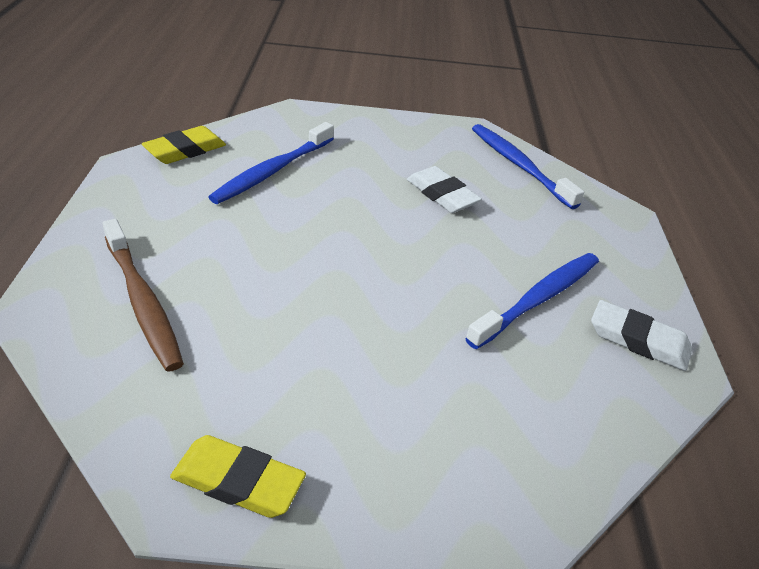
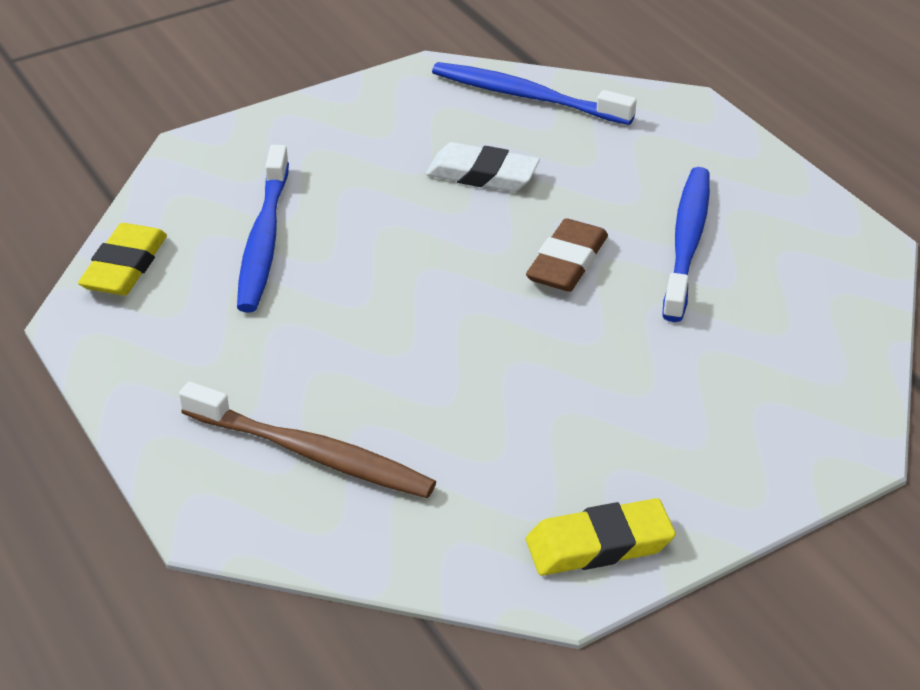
camera: 30 degrees left, 0 degrees up
(439, 270) = (567, 262): none -> brown eraser
(638, 340) = (807, 236): white eraser -> none

